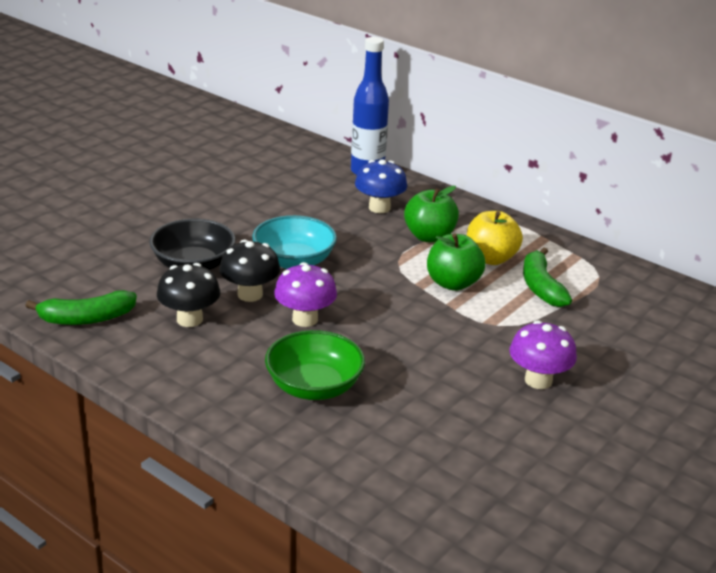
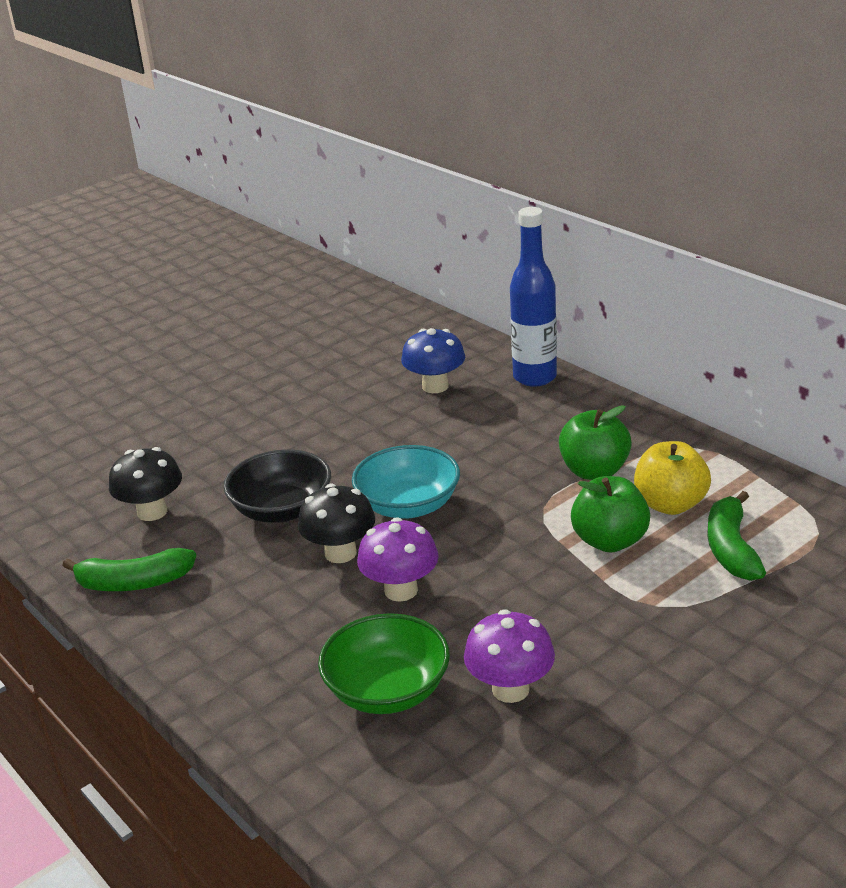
camera: 15 degrees right, 0 degrees up
(189, 319) = (256, 587): black mushroom -> black mushroom (152, 512)
(379, 208) = (538, 429): blue mushroom -> blue mushroom (435, 386)
(538, 380) = (694, 693): purple mushroom -> purple mushroom (510, 689)

